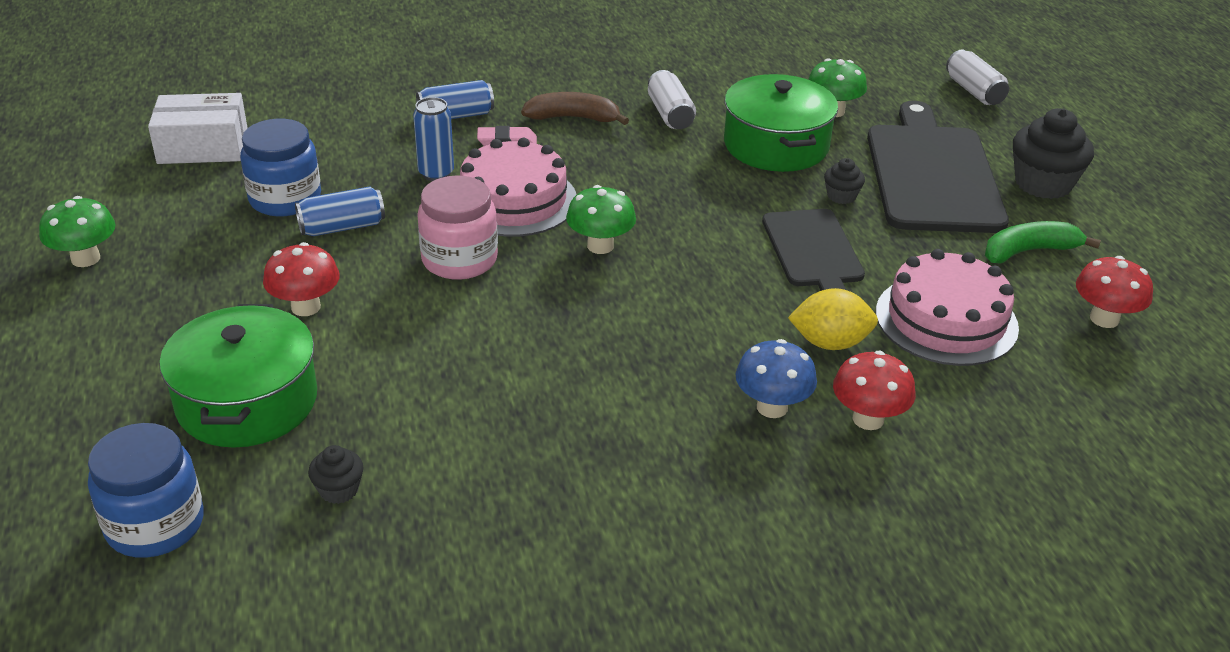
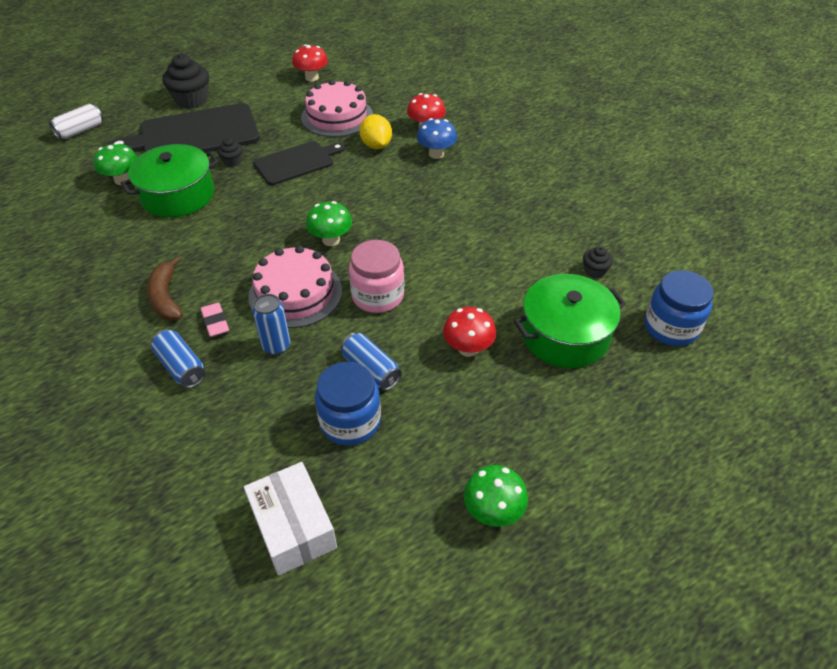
camera: 110 degrees left, 10 degrees up
(670, 114) = (146, 250): white can -> none
(1029, 251) = (263, 99): green banana -> none

